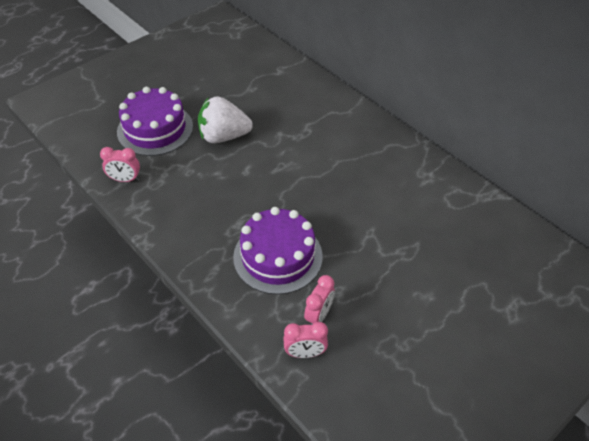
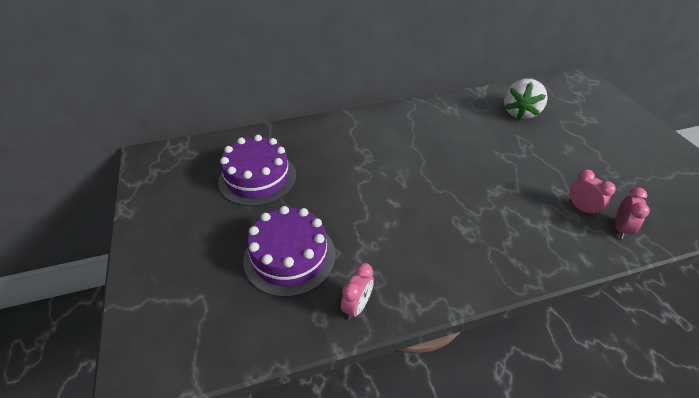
camera: 65 degrees left, 5 degrees down
(223, 136) = (338, 205): white strawberry -> white strawberry (520, 113)
(278, 256) = (511, 213): purple cake -> purple cake (257, 178)

